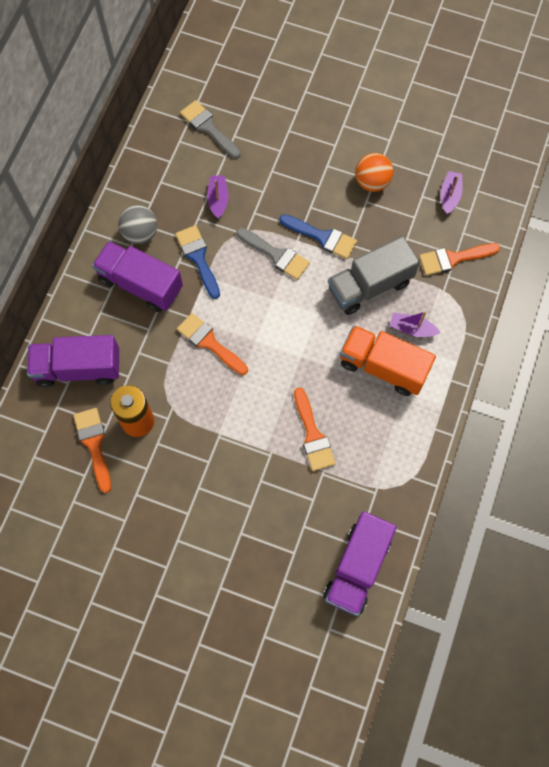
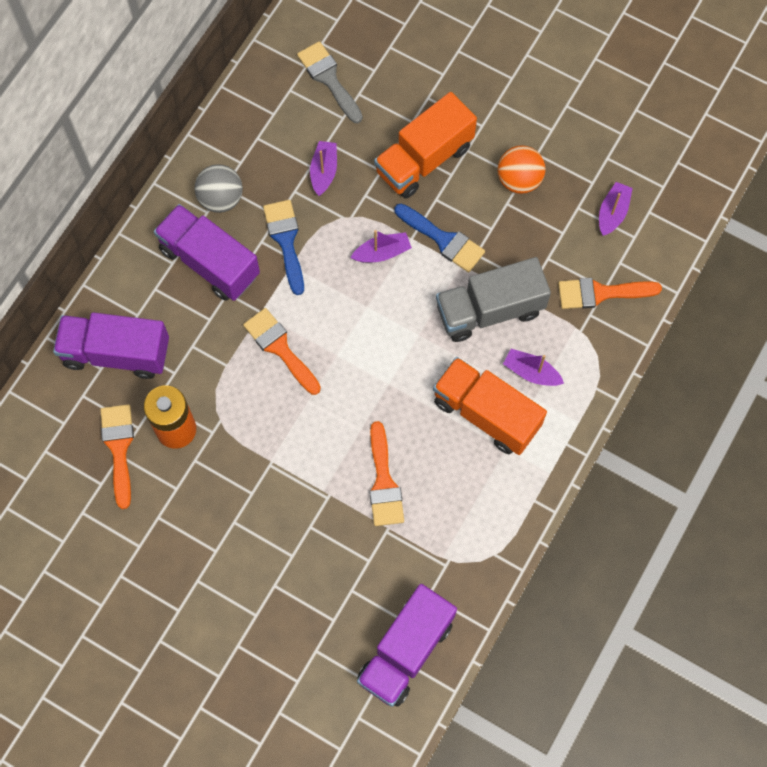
camera: 10 degrees right, 0 degrees up
(276, 255) = (382, 253): grey brush -> purple boat
(295, 178) = (424, 159): none -> orange truck

